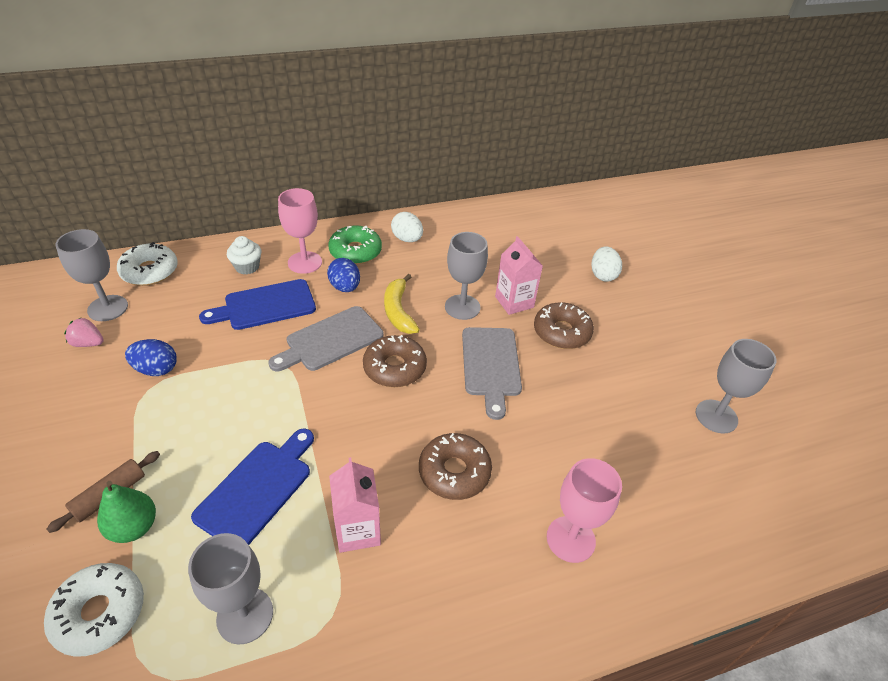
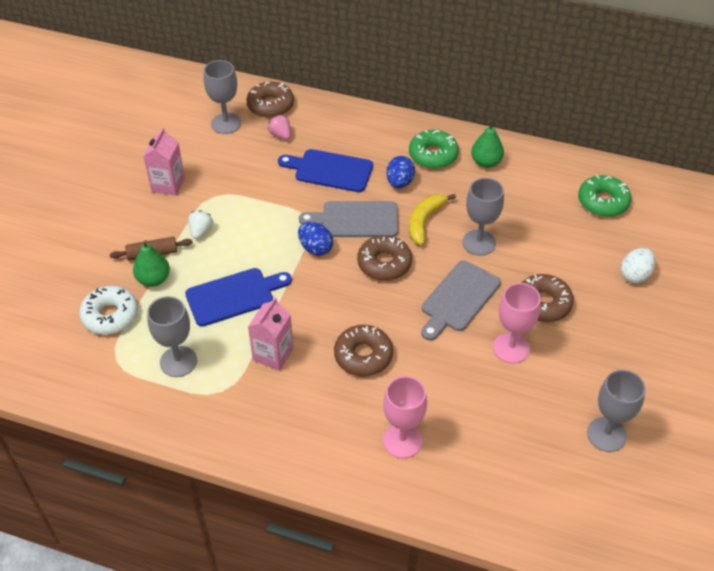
camera: 40 degrees right, 5 degrees up
(88, 343) = (199, 145): pink strawberry -> pink strawberry (281, 135)
(150, 271) = (270, 105): white donut -> brown donut
(156, 369) = (227, 184): blue egg -> blue egg (315, 248)
(159, 436) = (201, 231): none -> white strawberry
(247, 267) = (340, 132): white cupcake -> none
(305, 262) = (385, 147): pink goblet -> pink goblet (511, 348)
(407, 239) = (486, 162): white egg -> green pear
(514, 302) = (527, 259): pink carton -> pink carton (168, 184)
(526, 231) = (603, 202): none -> green donut

